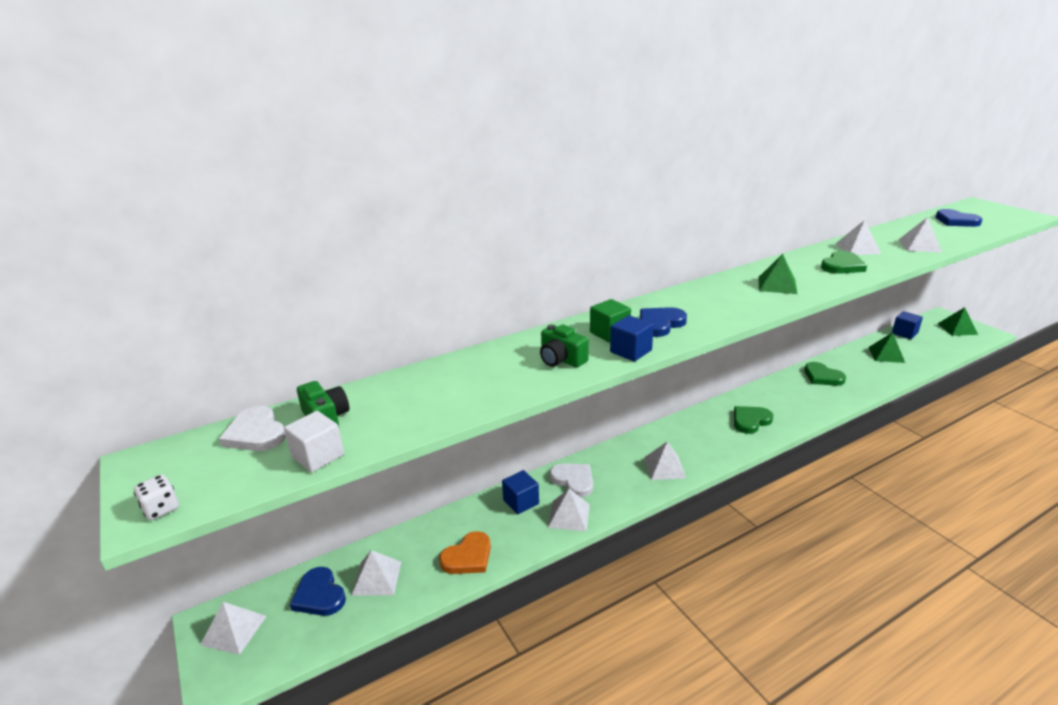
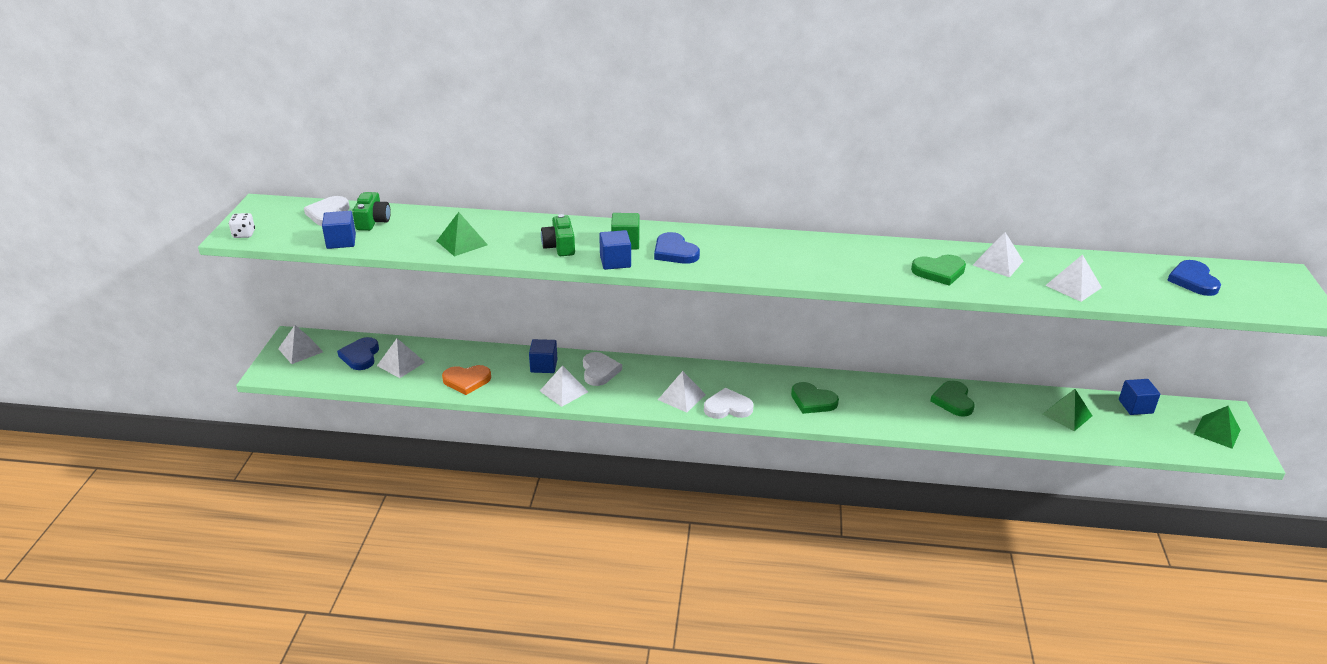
camera: 35 degrees right, 5 degrees up
(318, 456) = (341, 241): white cube -> blue cube
(660, 324) = (674, 252): blue heart -> blue heart turned 120 degrees counterclockwise
(707, 457) = (728, 407): none -> white heart
(750, 421) = (812, 401): green heart -> green heart turned 150 degrees counterclockwise
(777, 285) = (837, 262): green pyramid -> green pyramid (462, 243)

